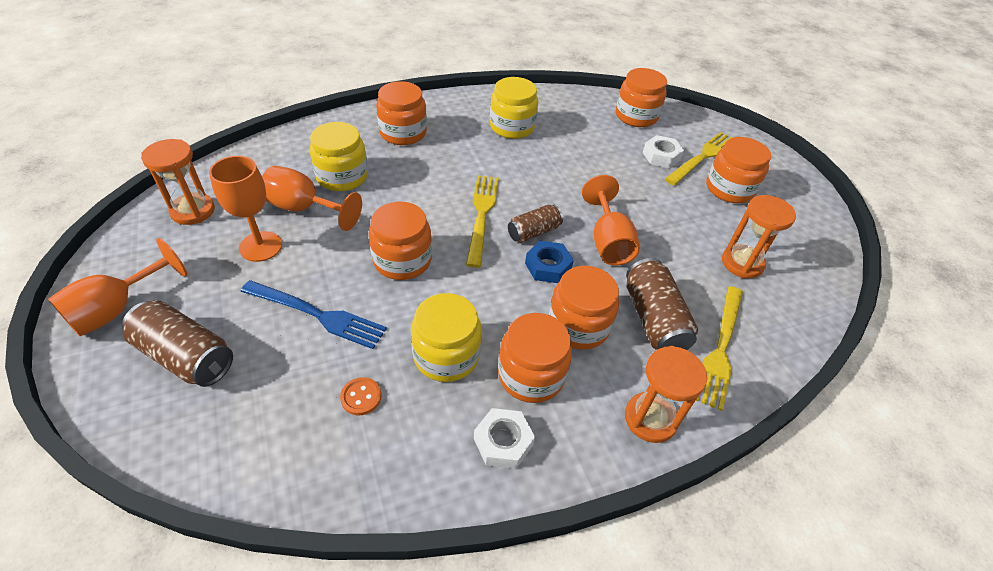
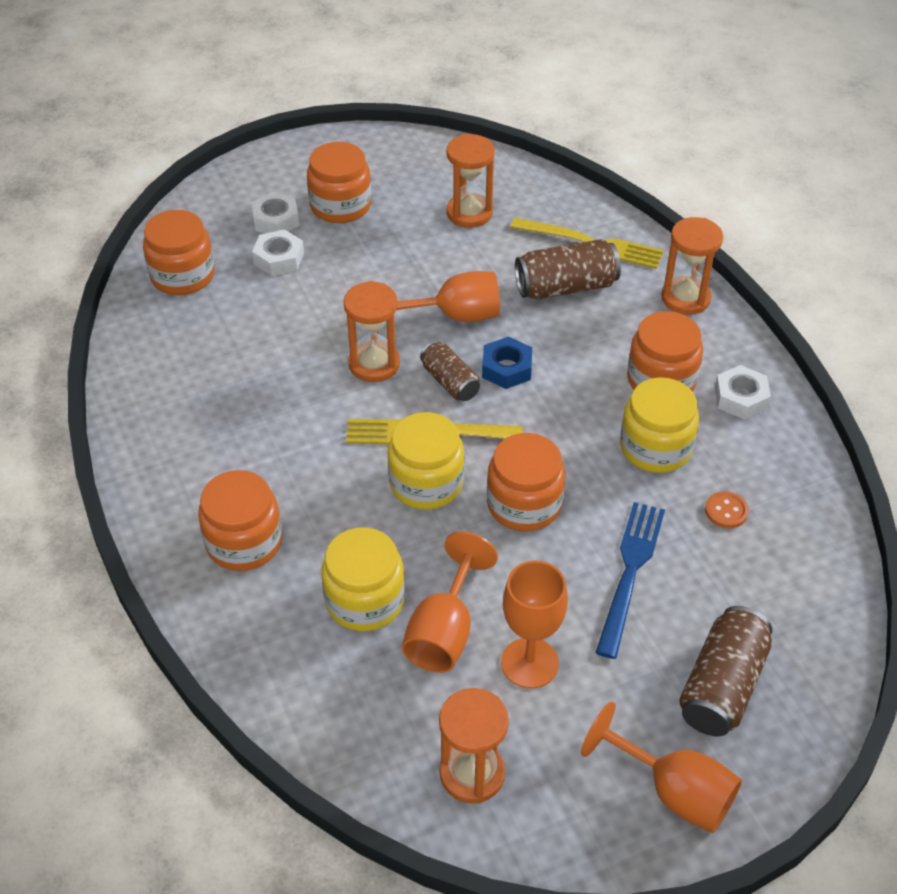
camera: 90 degrees left, 0 degrees up
(512, 127) = (219, 411): yellow jar -> yellow jar (426, 483)
(553, 194) = (374, 364): none -> orange hourglass
(578, 325) = (589, 344): orange jar -> none
(703, 156) = (276, 220): yellow fork -> white nut

